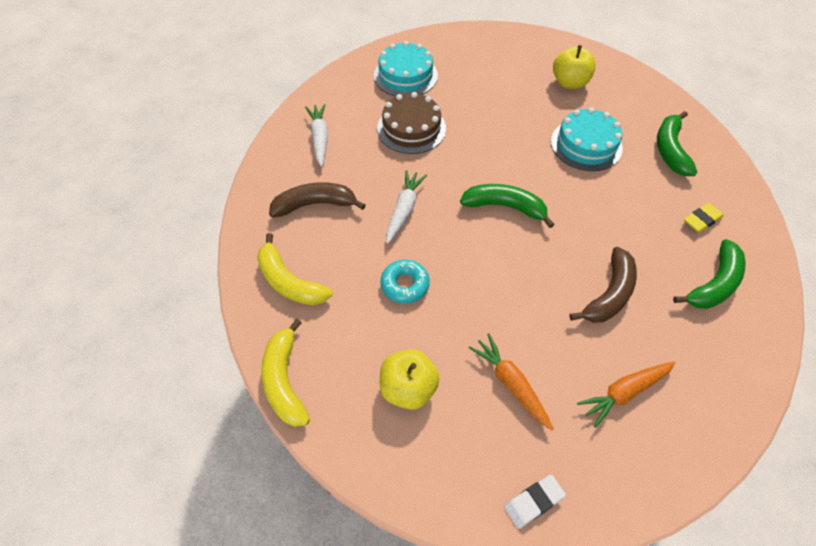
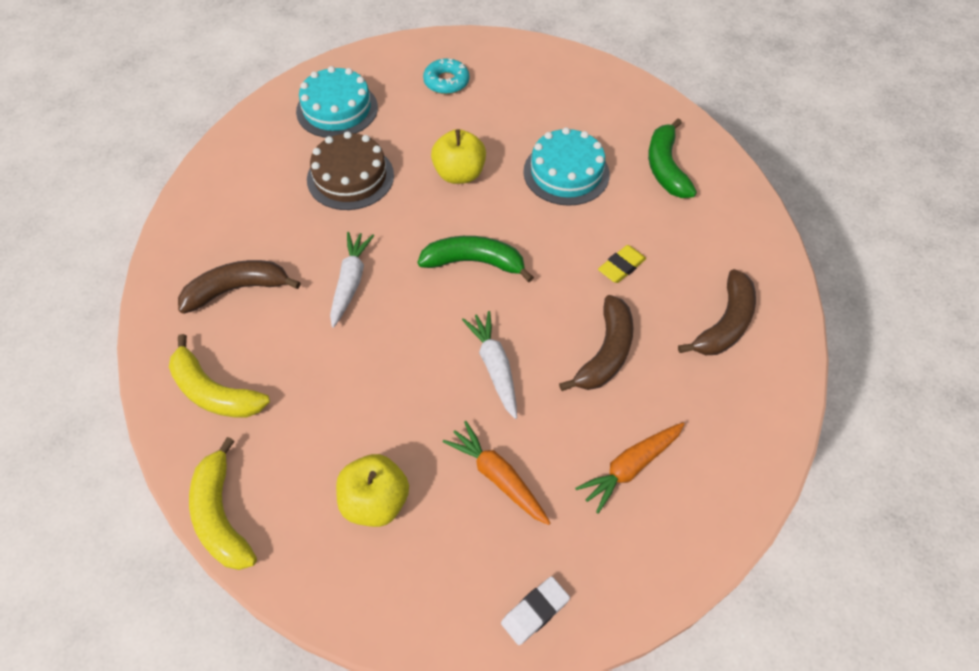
camera: 10 degrees left, 0 degrees up
(320, 138) = (234, 203): white carrot -> white carrot (494, 367)
(405, 285) = (360, 375): turquoise donut -> turquoise donut (446, 82)
(569, 83) = (541, 97): yellow apple -> yellow apple (459, 174)
(701, 220) = (706, 249): yellow eraser -> yellow eraser (621, 267)
(714, 284) = (725, 324): green banana -> brown banana

